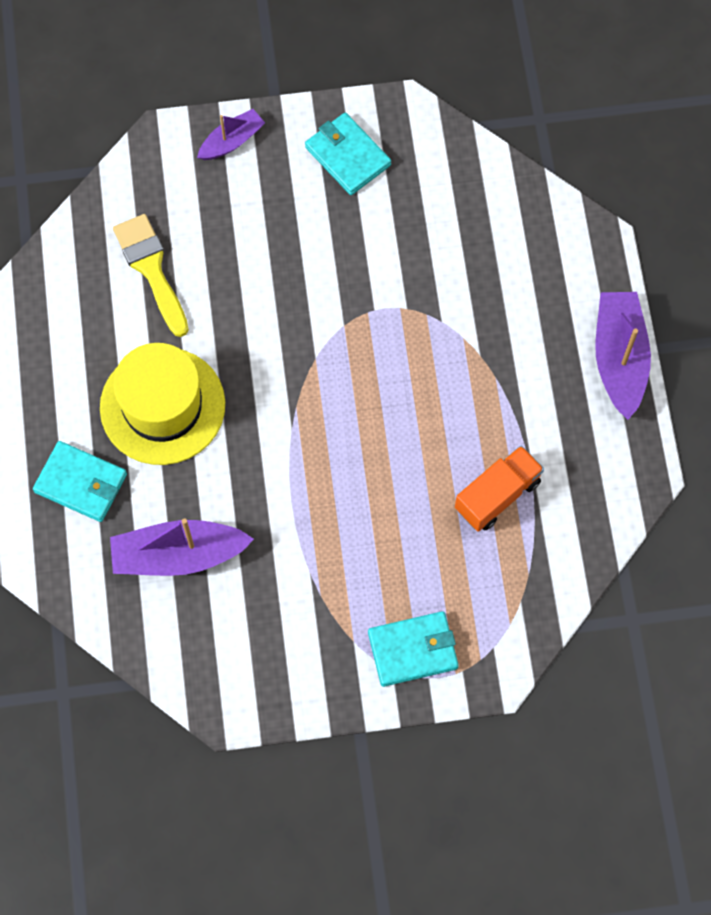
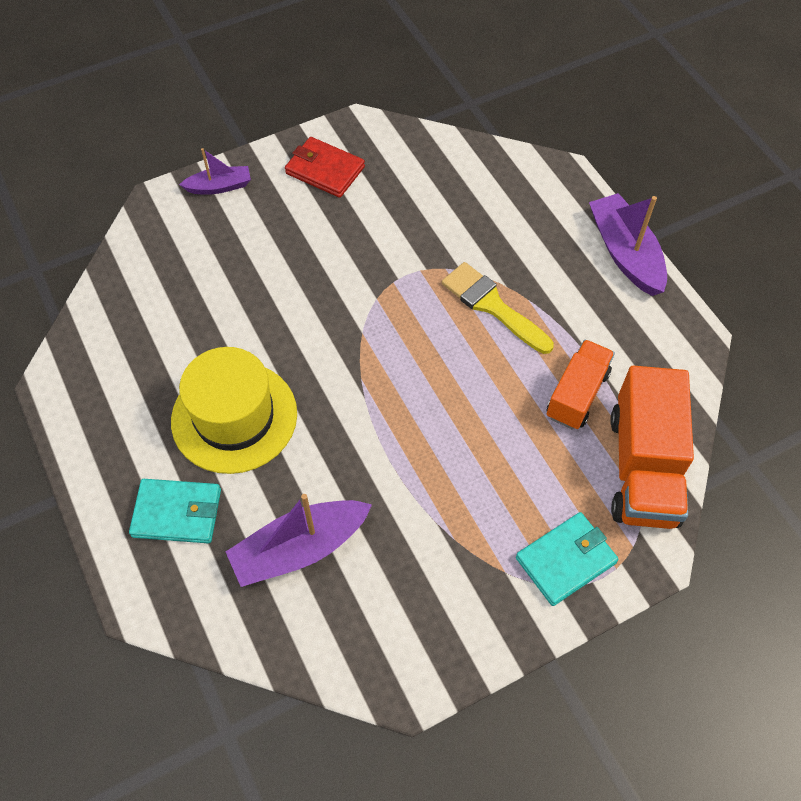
camera: 20 degrees left, 10 degrees down
(151, 269) = (182, 305): yellow brush -> yellow brush (492, 305)
(232, 141) = (219, 186): purple boat -> purple boat turned 45 degrees clockwise
(348, 156) = (325, 170): turquoise wallet -> red wallet
(526, 589) = (643, 468): none -> orange truck

